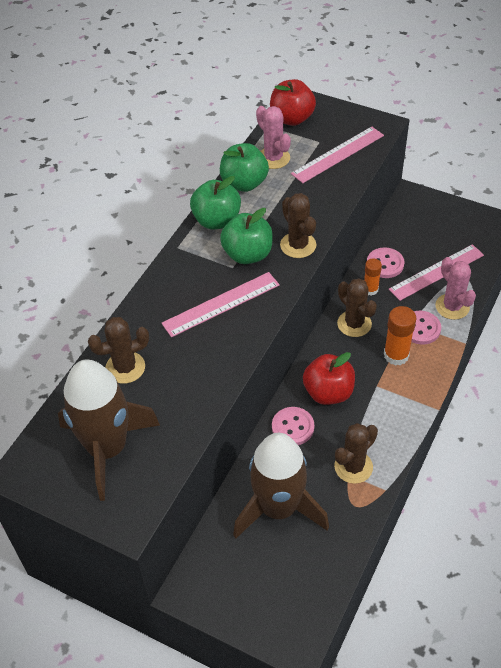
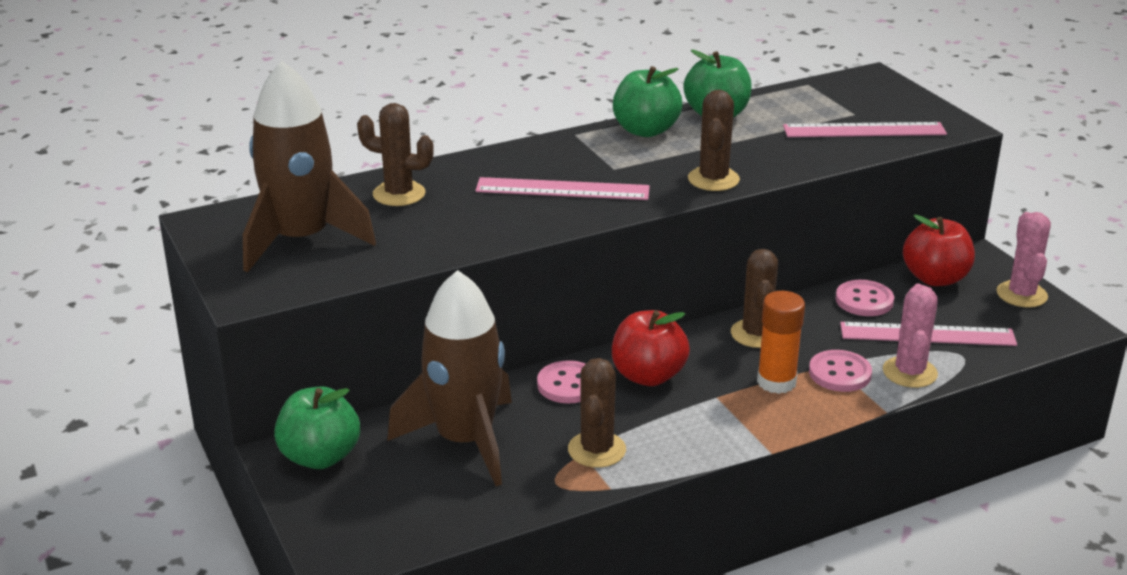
camera: 35 degrees right, 20 degrees down
(247, 254) = (644, 165): green apple -> green apple (320, 457)
(273, 158) = (779, 108): pink cactus -> pink cactus (1021, 294)
(292, 118) = (845, 87): red apple -> red apple (935, 278)
(353, 467) = (597, 450): brown cactus -> brown cactus turned 75 degrees counterclockwise
(370, 289) = (816, 314): orange glue stick -> none

